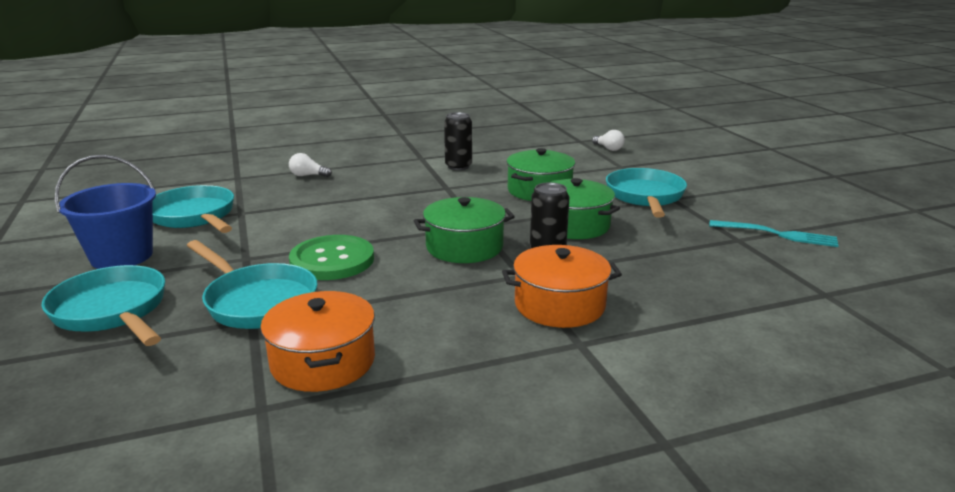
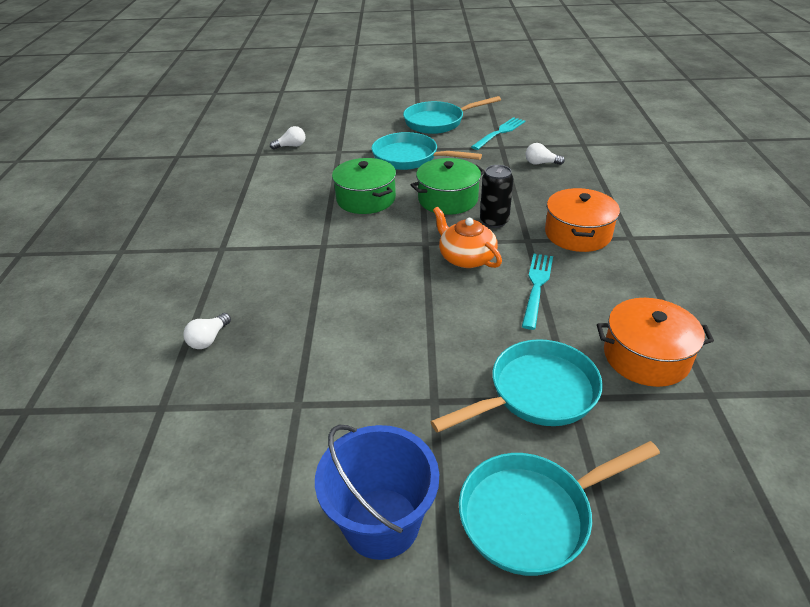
camera: 70 degrees left, 15 degrees up
(194, 216) = (283, 450): turquoise pan -> turquoise pan (438, 122)
(332, 260) = (463, 337): green button -> none
(430, 288) = (536, 287): none -> turquoise fork
(458, 166) = (269, 229): black can -> none
(464, 247) = (466, 257): green pot -> orange teapot
(723, 268) = (541, 163): none -> white light bulb

